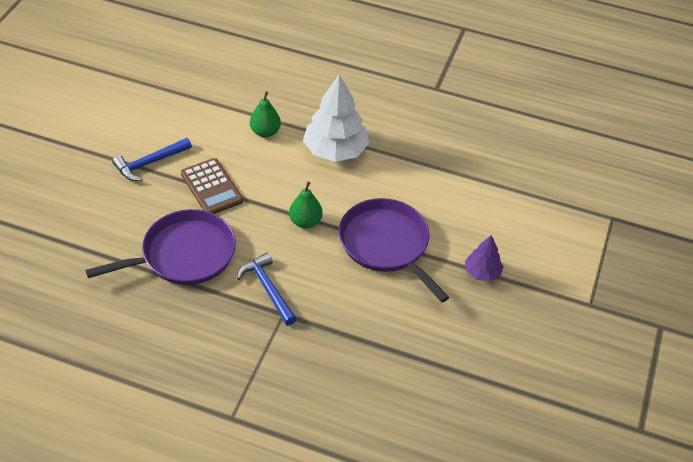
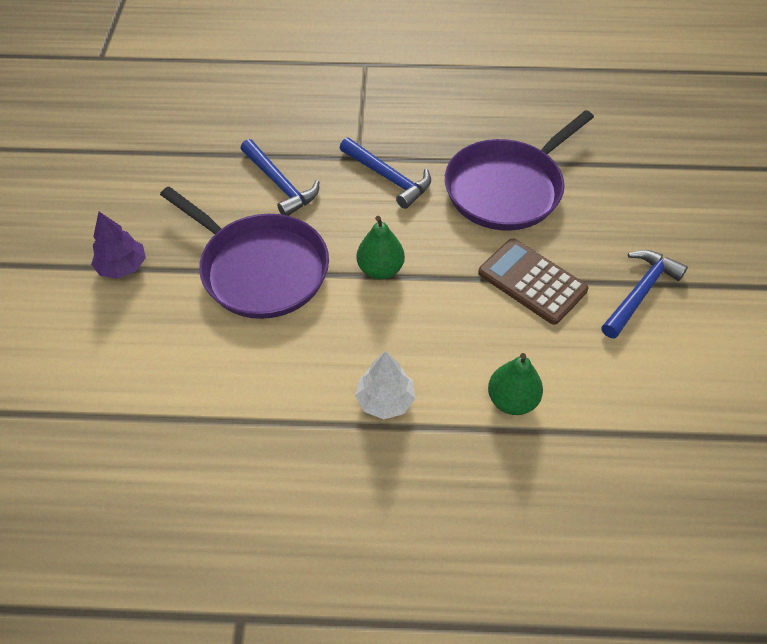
camera: 165 degrees right, 5 degrees up
(335, 150) = (385, 400): white tree -> white tree, size x0.53
(353, 307) = (280, 184): none -> blue hammer

